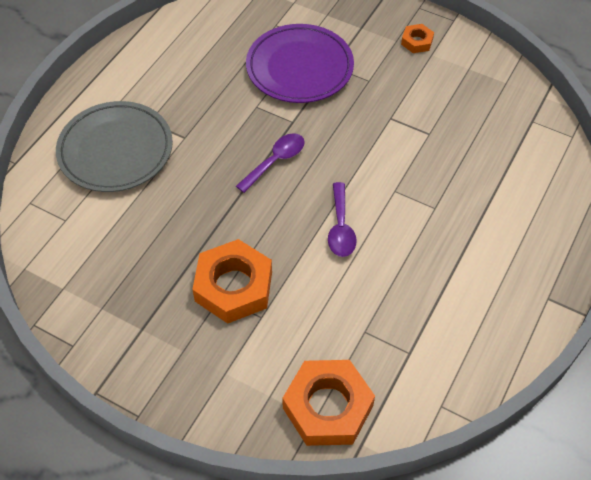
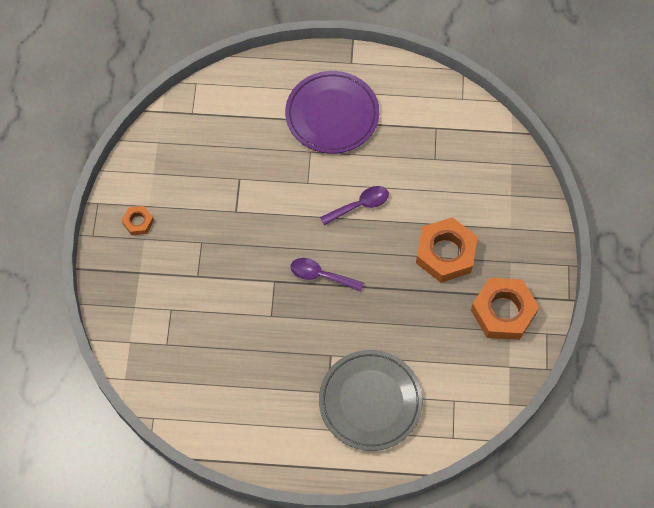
camera: 115 degrees left, 10 degrees up
(299, 67) = (211, 301): purple plate -> purple plate (332, 115)
(327, 407) = (499, 159): orange nut -> orange nut (503, 312)

